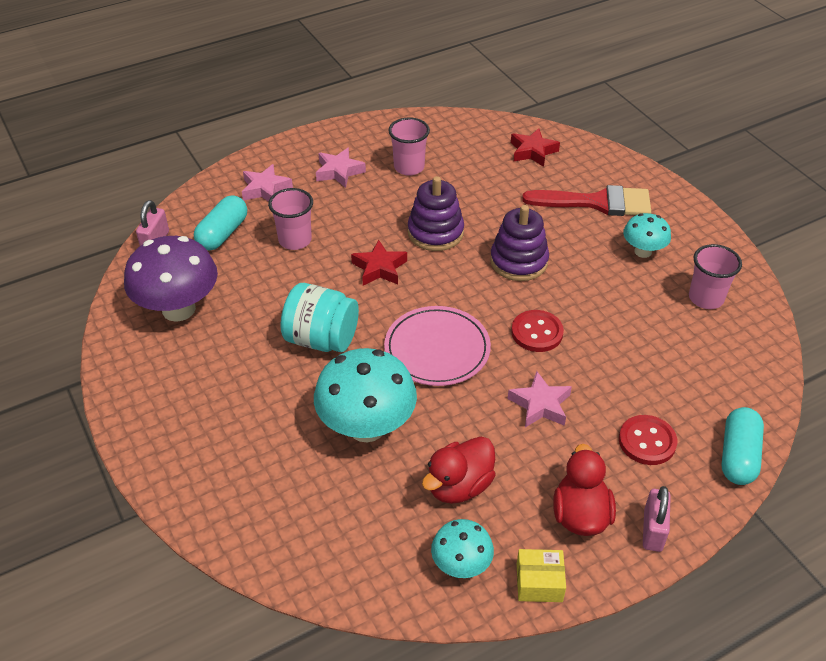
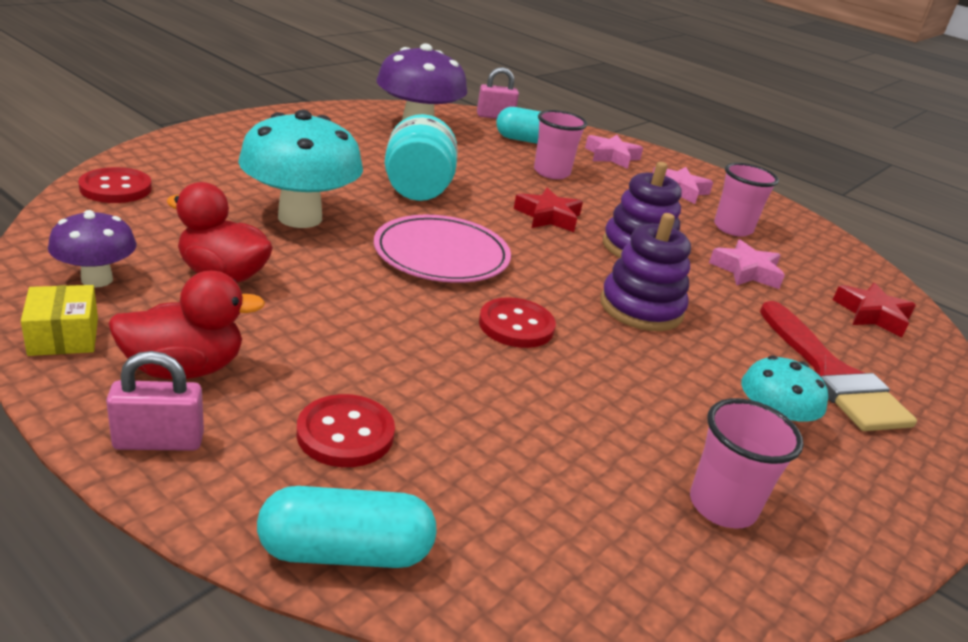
camera: 65 degrees right, 15 degrees down
(294, 555) = (116, 188): none -> red button
(461, 565) = (97, 279): turquoise mushroom -> purple mushroom
(540, 405) = (381, 331): pink star -> pink star (746, 271)

